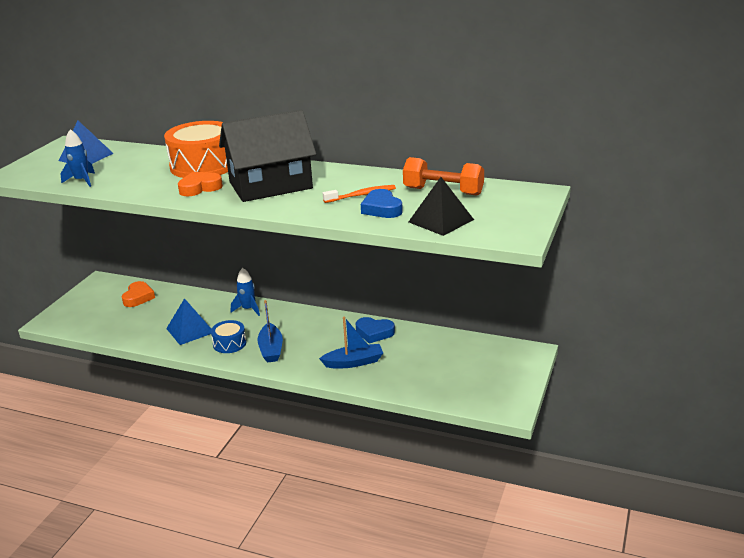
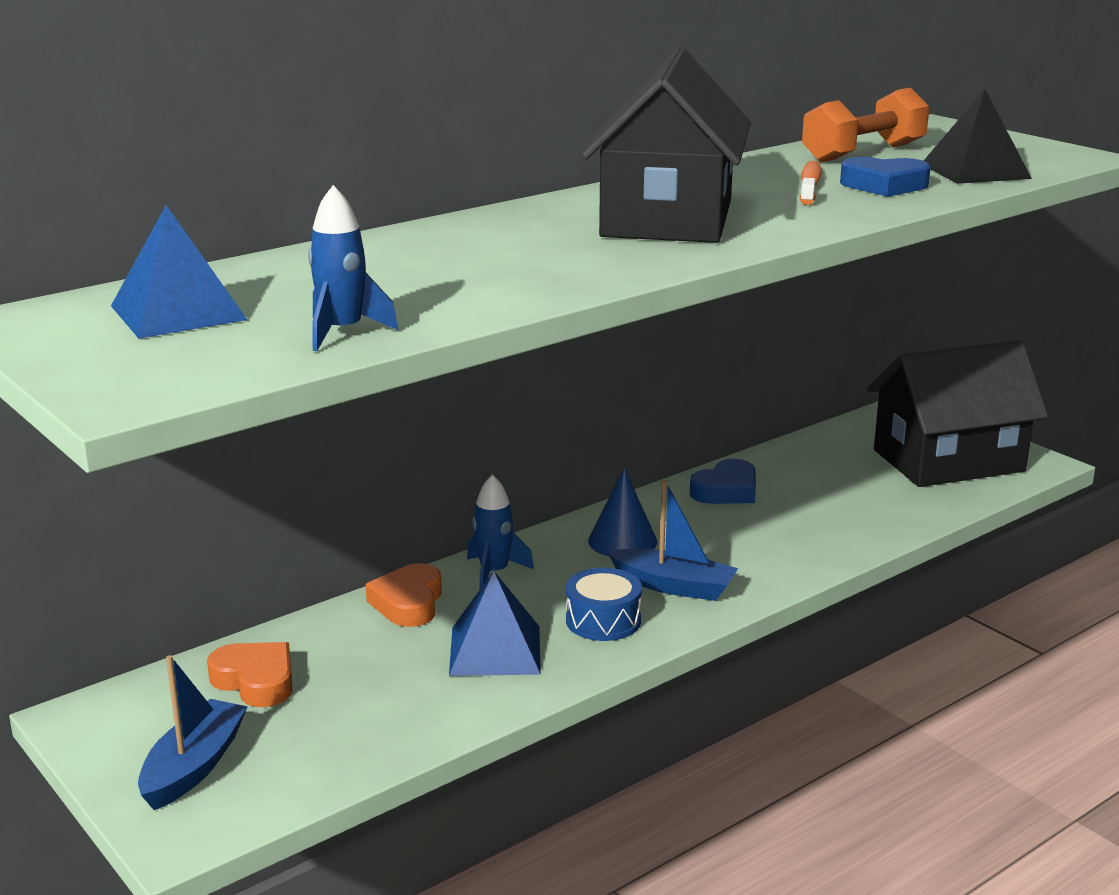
camera: 60 degrees left, 5 degrees down
(200, 188) = (588, 257): orange heart -> orange heart (408, 603)
(203, 165) = (465, 240): orange drum -> none
(300, 325) = (622, 541): none -> blue cone
(353, 362) = (800, 529): blue boat -> blue boat (194, 767)
(479, 381) = (948, 461): none -> black house

